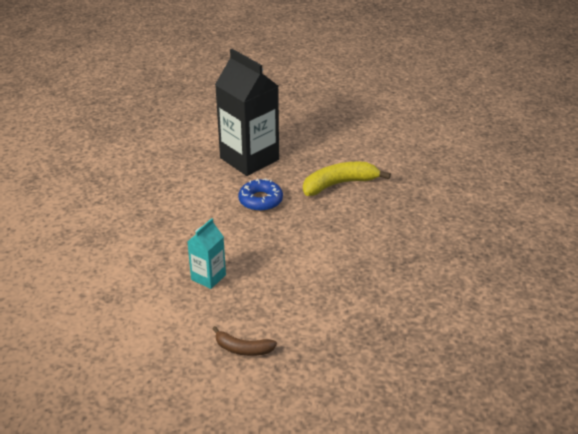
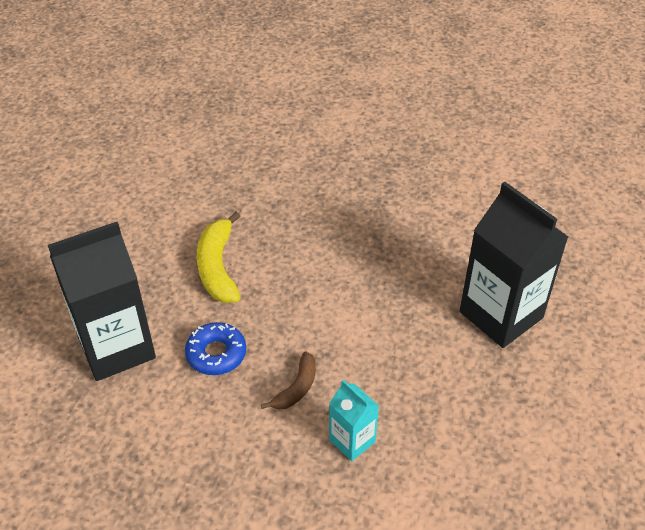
camera: 75 degrees left, 10 degrees up
(243, 349) = (487, 427): brown banana -> brown banana (296, 388)
(364, 345) = (501, 315): none -> black carton

